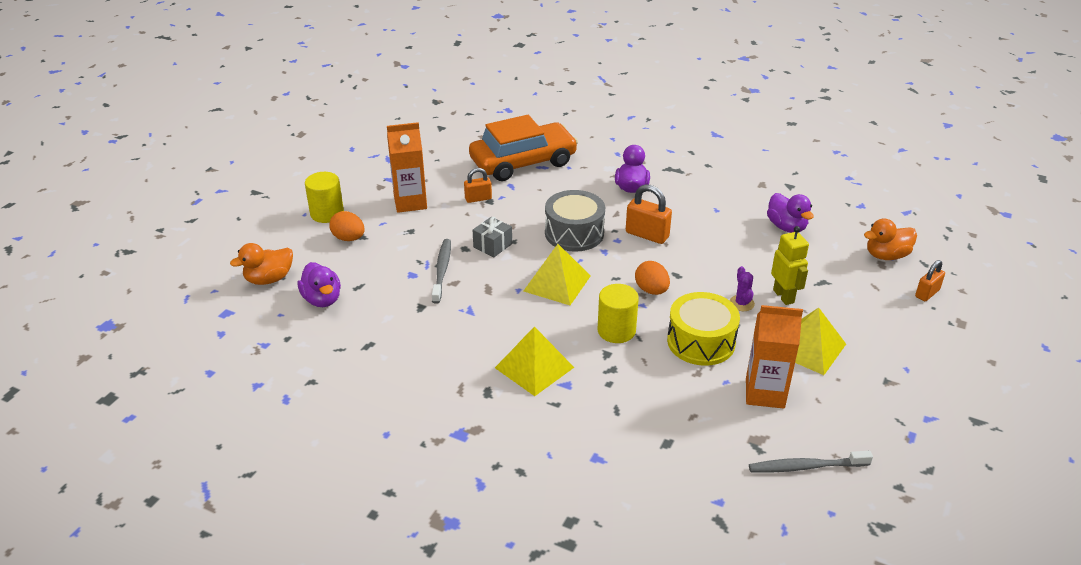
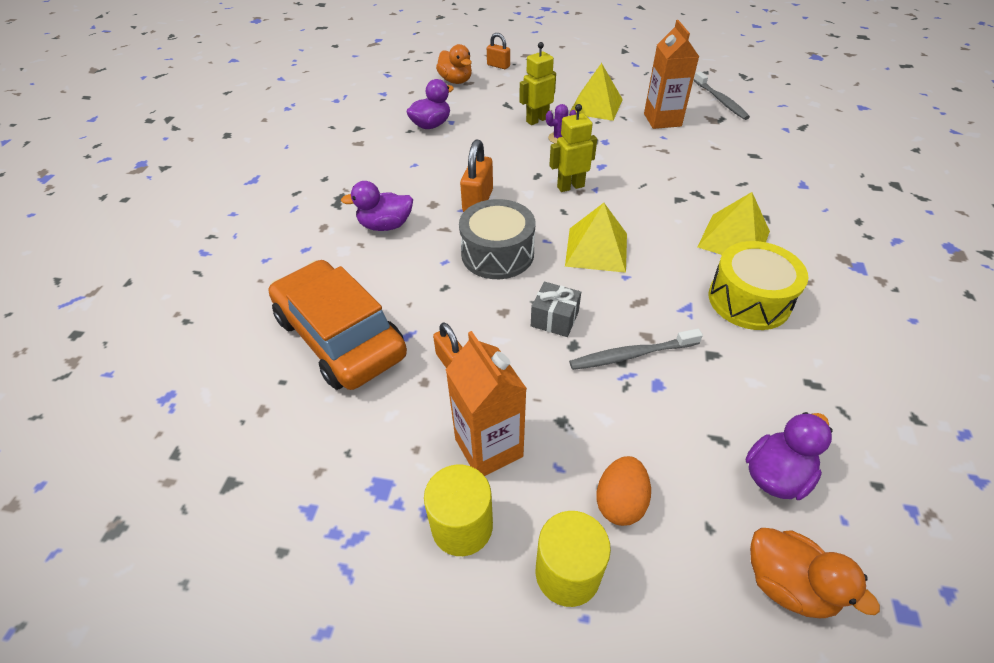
camera: 105 degrees left, 10 degrees up
(616, 331) = (644, 198): yellow cylinder -> yellow cylinder (462, 526)
(651, 290) = (570, 186): orange egg -> yellow robot
(701, 342) = (625, 152): yellow drum -> yellow drum (749, 300)

